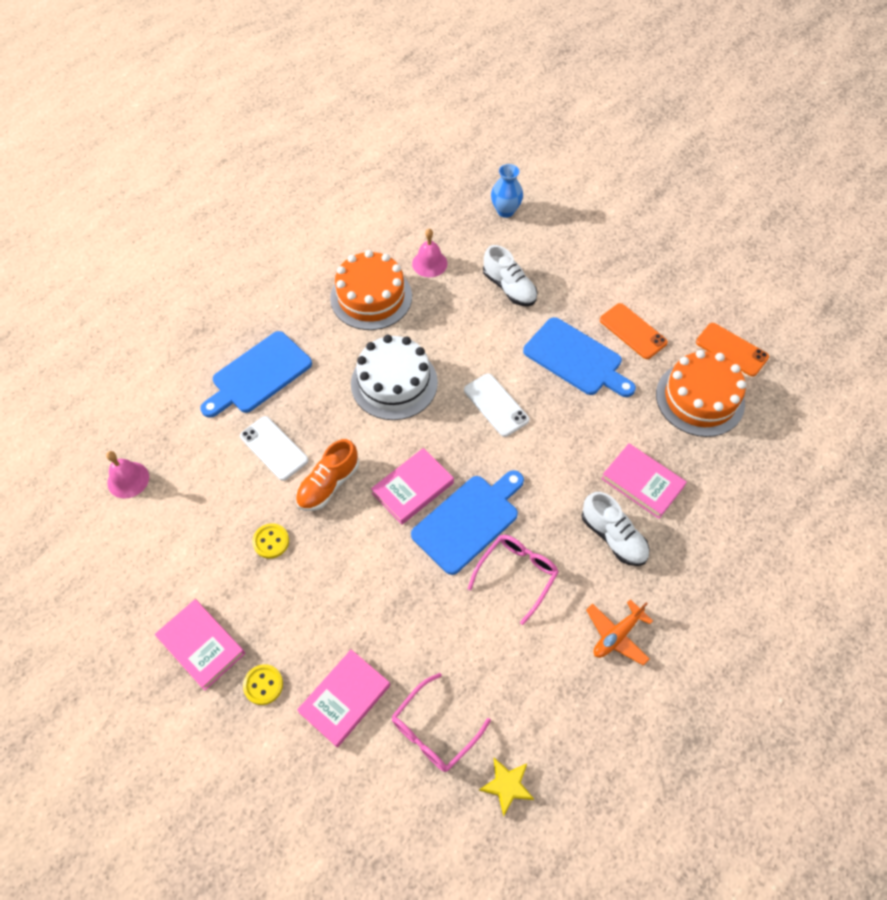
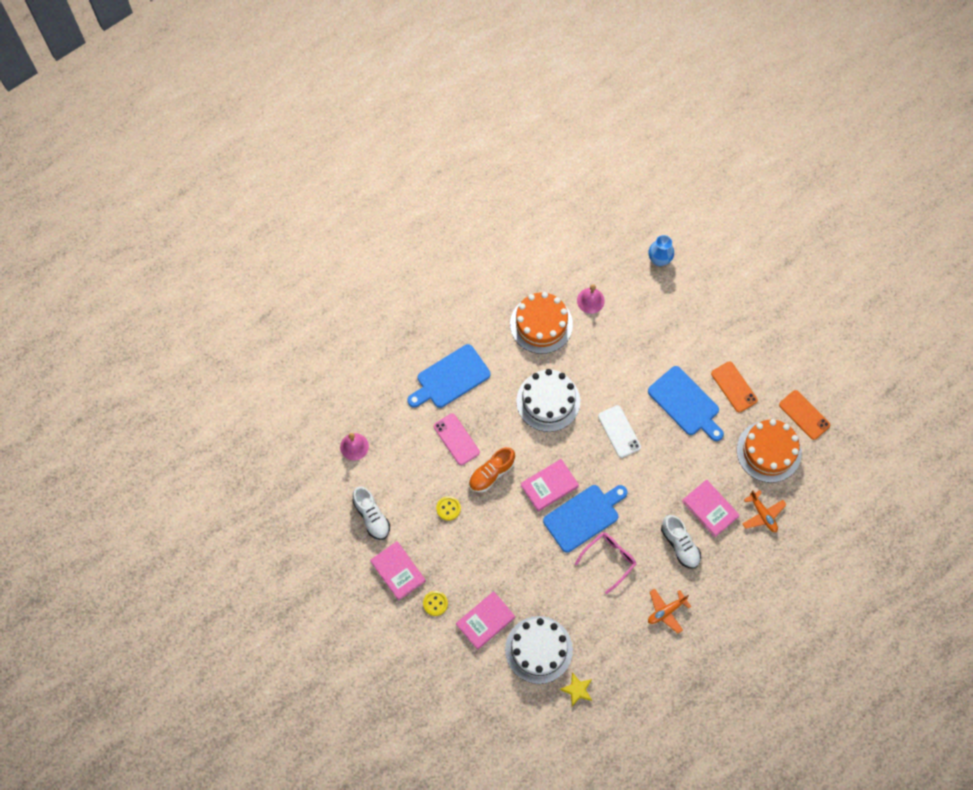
camera: 10 degrees right, 10 degrees up
(274, 448) = (456, 439): white phone -> pink phone
(434, 730) = (538, 649): pink glasses -> white cake
(509, 288) = (648, 333): white shoe -> white shoe (371, 516)
(716, 478) = (762, 514): none -> orange plane

